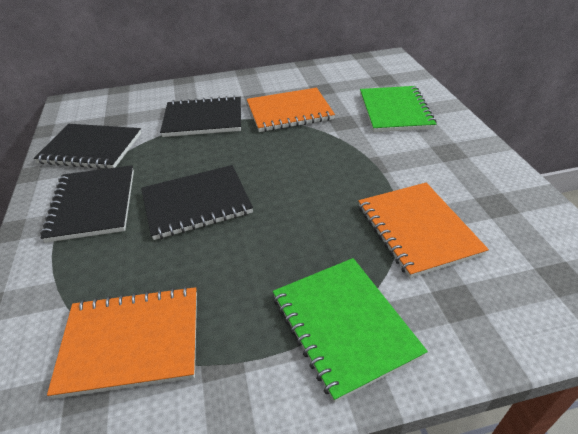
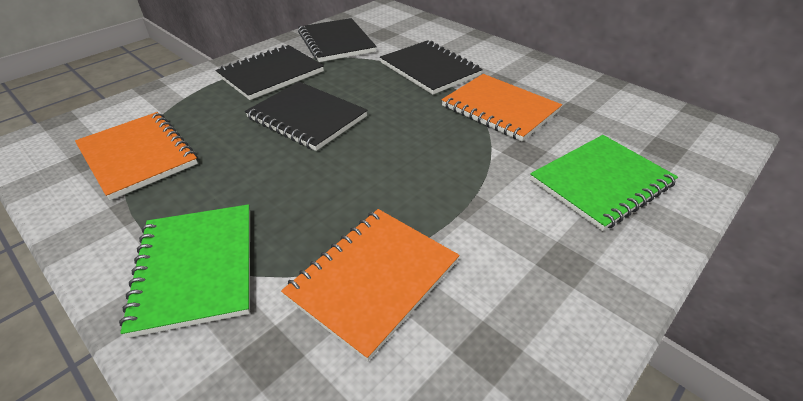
camera: 55 degrees right, 0 degrees up
(344, 325) = (196, 268): green notebook -> green notebook turned 45 degrees counterclockwise

